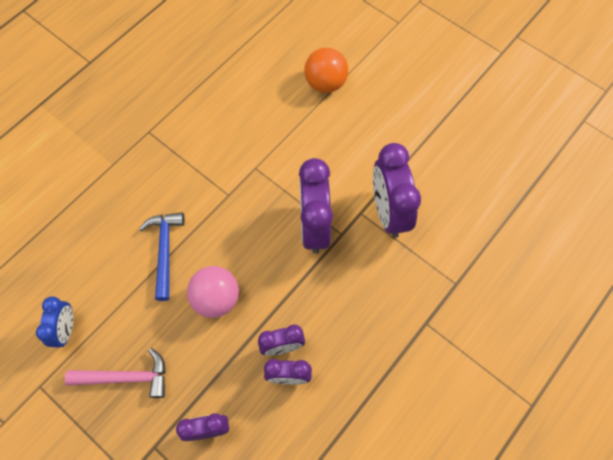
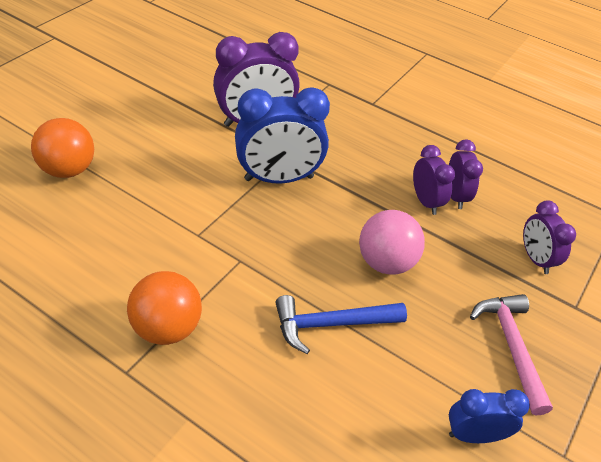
camera: 100 degrees left, 20 degrees down
(176, 152) = (167, 328): none -> orange ball
(314, 227) = (279, 178): purple clock -> blue clock

